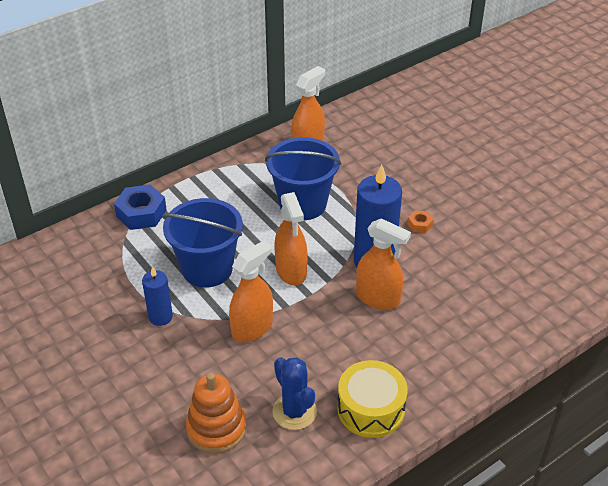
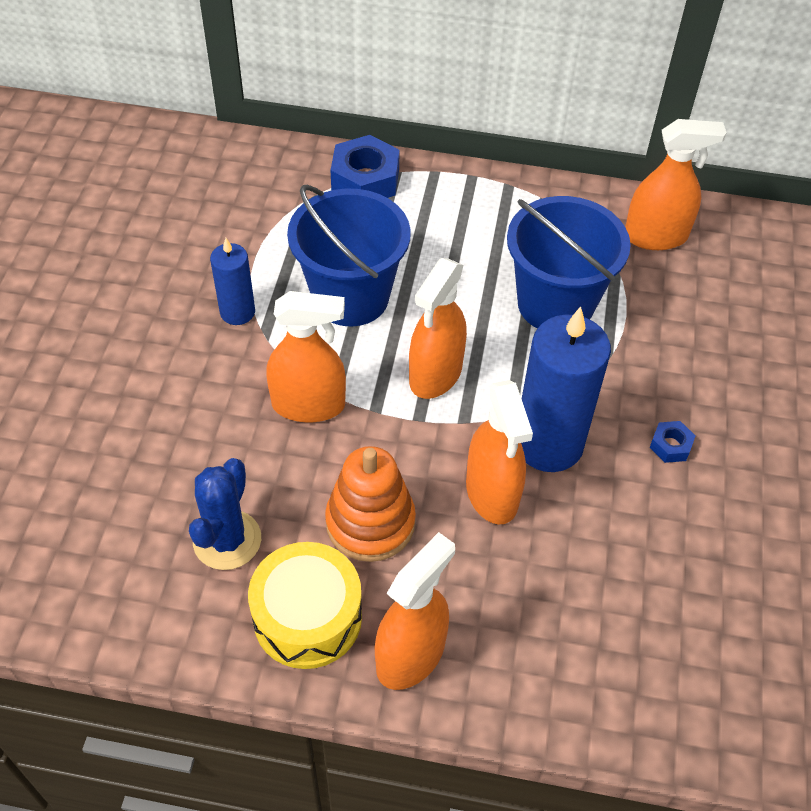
camera: 45 degrees right, 10 degrees up
(216, 428) = (133, 483): orange stacking toy -> orange stacking toy (370, 522)
(420, 224) = (670, 446): orange nut -> blue nut
(429, 385) = (411, 655): none -> orange spray bottle

